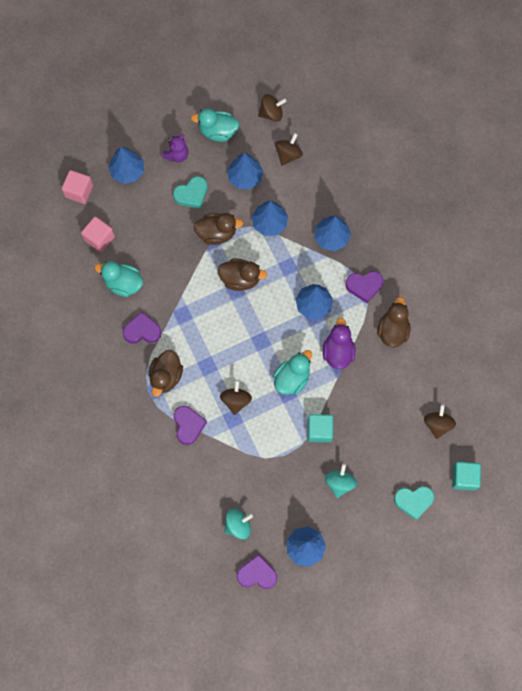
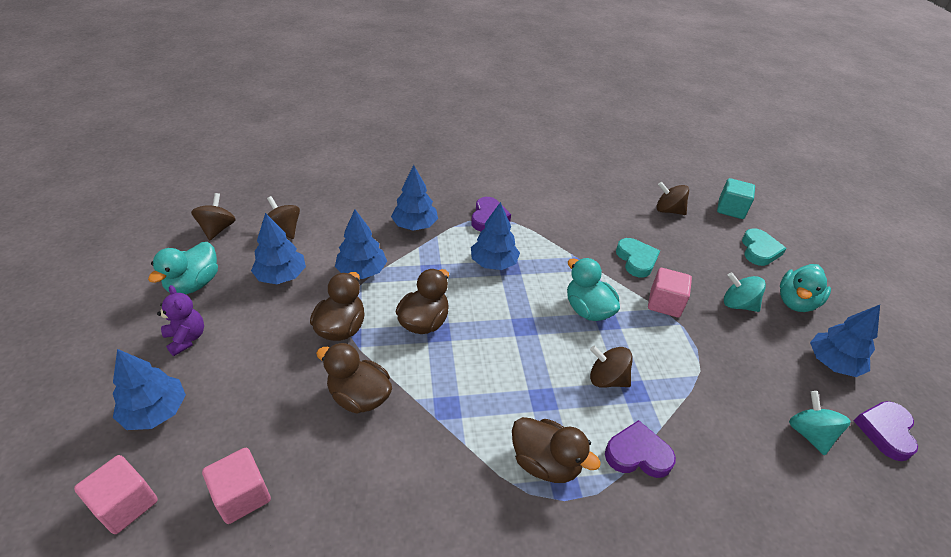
camera: 75 degrees left, 30 degrees down
(123, 284) = (351, 480): turquoise duck -> turquoise duck (795, 302)
(142, 330) = (451, 475): purple heart -> none
(191, 194) = (261, 339): turquoise heart -> turquoise heart (636, 260)
(319, 430) = (664, 303): turquoise cube -> pink cube
(338, 352) = (563, 259): purple duck -> none
(392, 330) = (551, 212): brown duck -> brown duck (359, 396)

